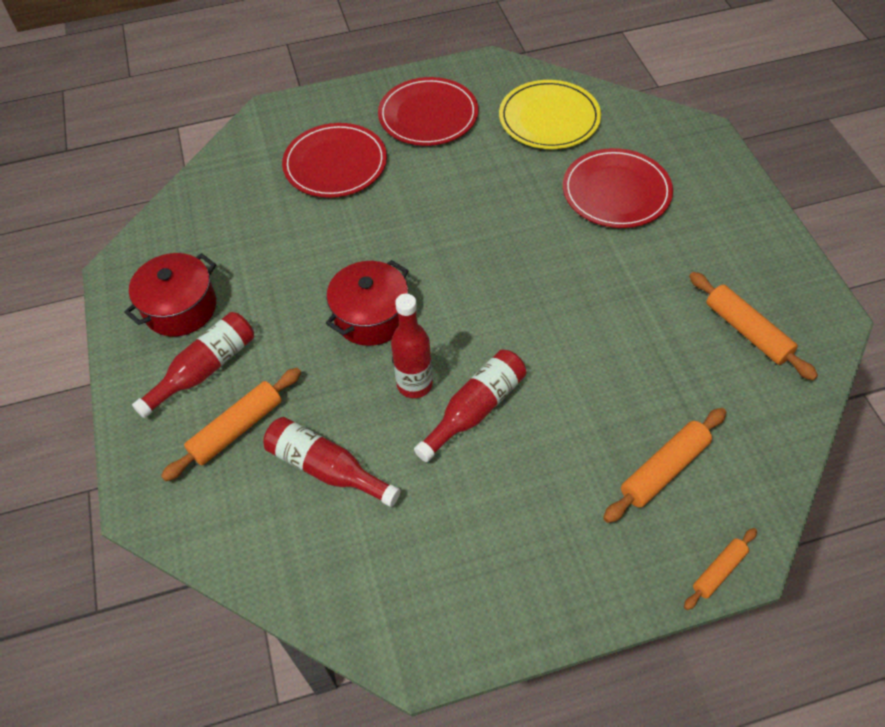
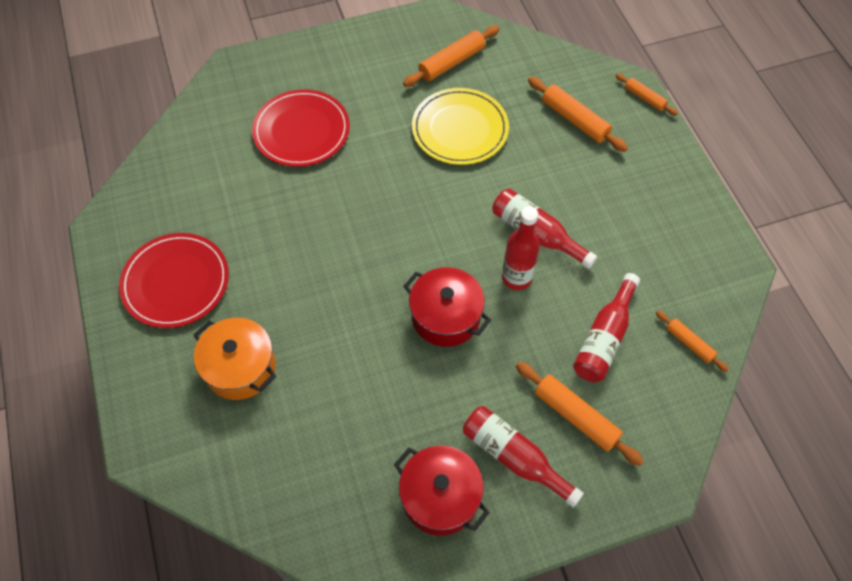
camera: 95 degrees left, 5 degrees up
(306, 565) = (689, 343): none -> orange rolling pin
(335, 164) = (240, 368): red plate -> orange pot
(549, 118) = (197, 177): yellow plate -> yellow plate (460, 129)

